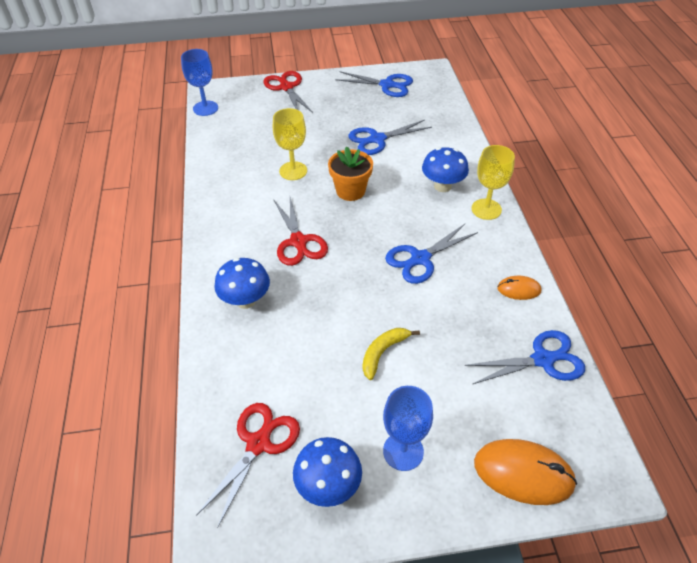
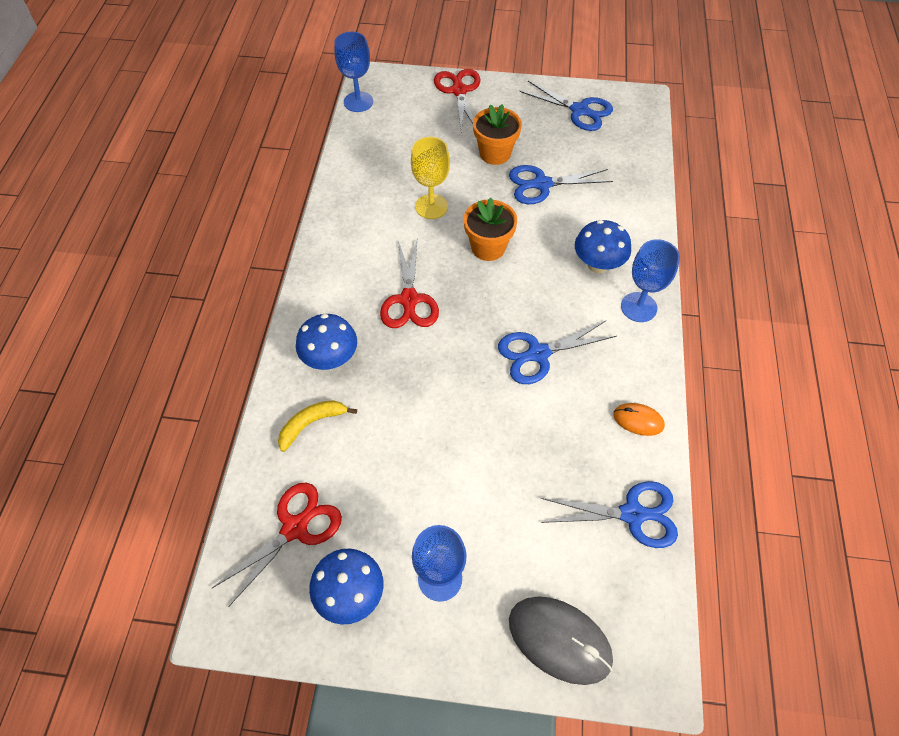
camera: 15 degrees right, 10 degrees up
(331, 125) = (495, 153): none -> orange flower pot
(383, 352) = (457, 459): yellow banana -> yellow banana (312, 423)
(486, 209) = (638, 307): yellow goblet -> blue goblet
(523, 473) = (559, 640): orange mouse -> grey mouse

